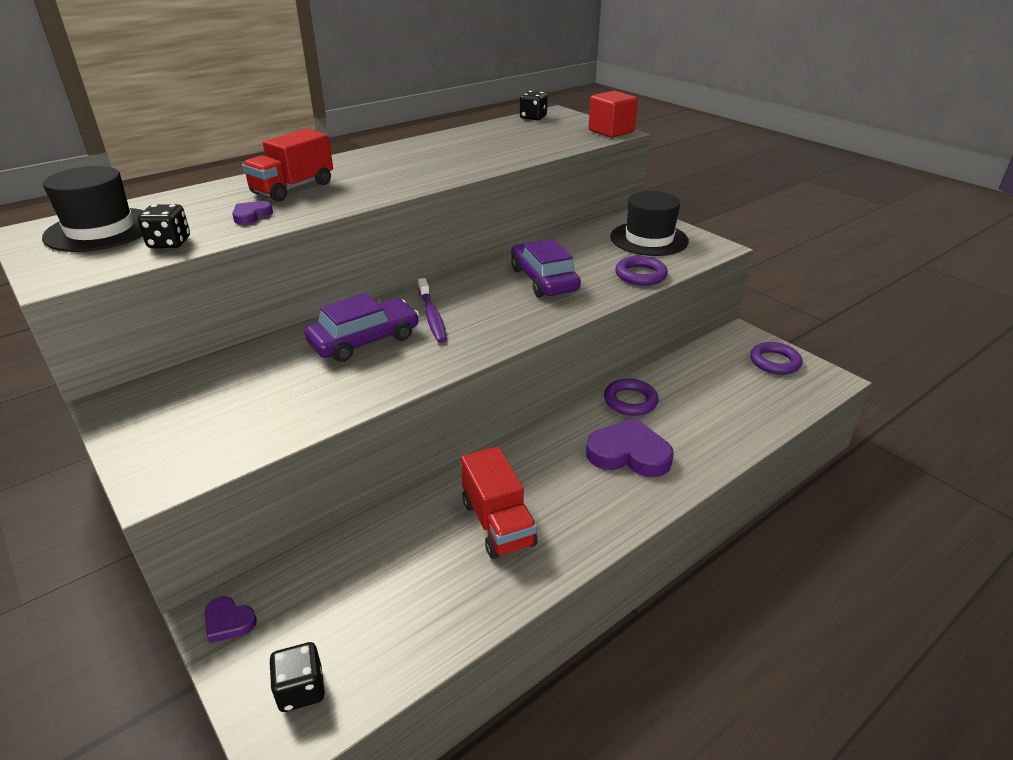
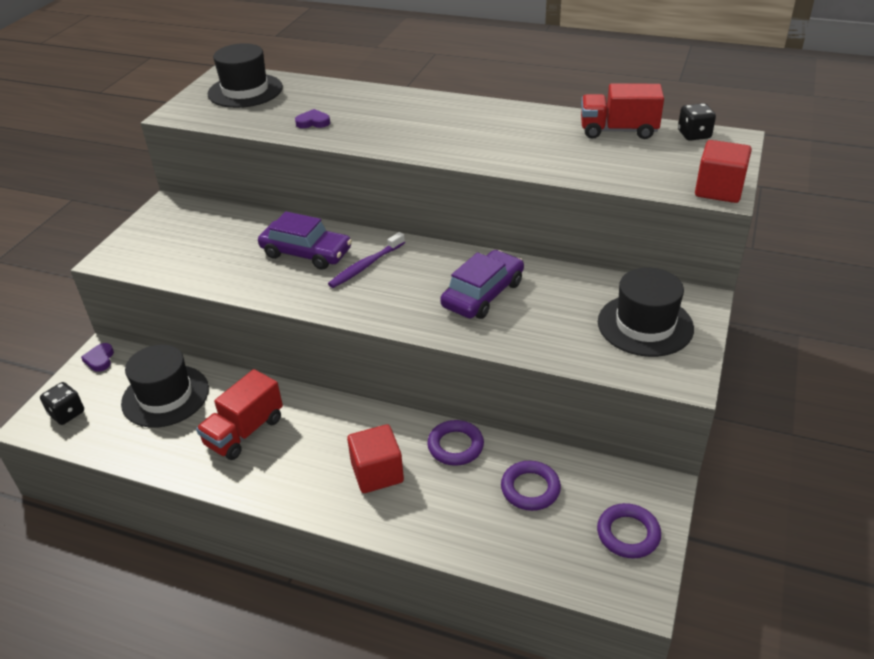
camera: 60 degrees right, 5 degrees up
(169, 243) = (247, 119): black dice -> none
(293, 188) = (375, 112): red truck -> red truck (618, 131)
(374, 573) = (165, 396): none -> black hat
(629, 454) = (377, 473): purple heart -> red cube
(640, 275) = (554, 347): purple ring -> purple ring (530, 489)

